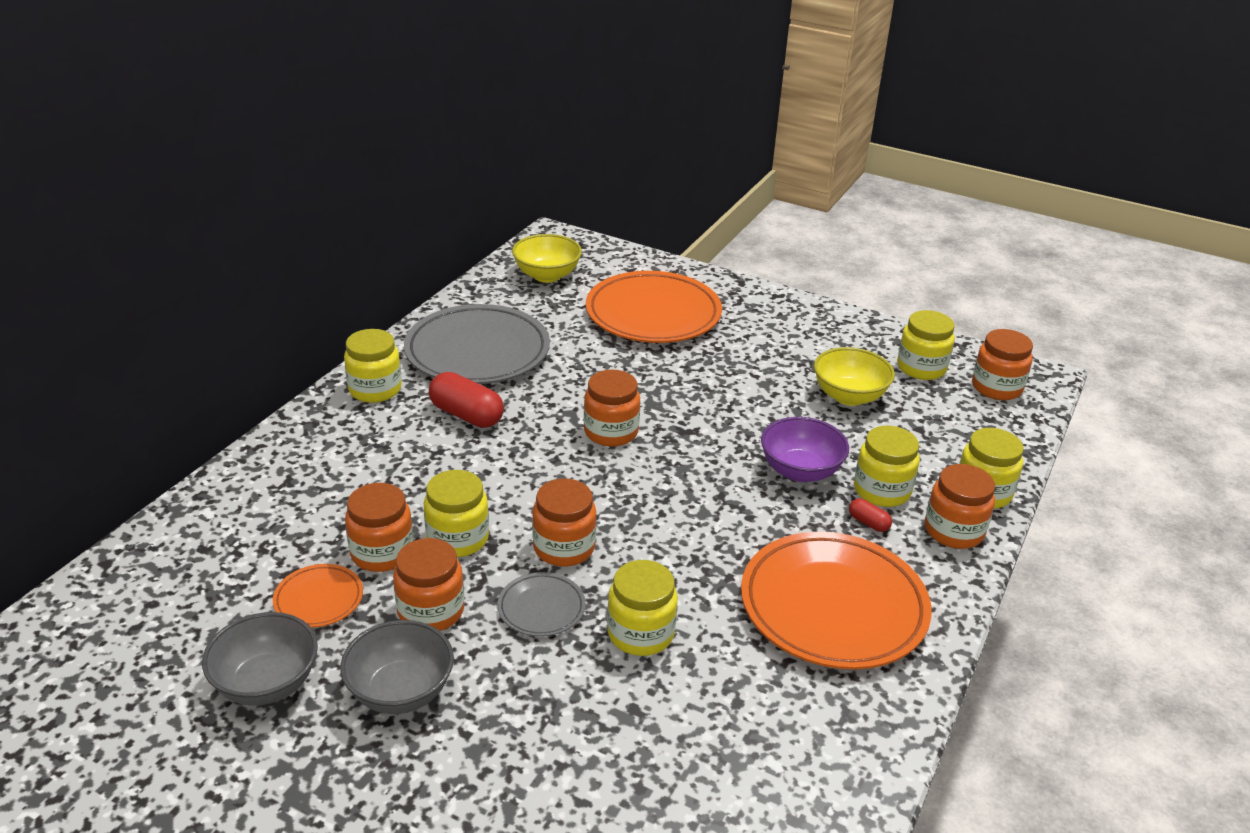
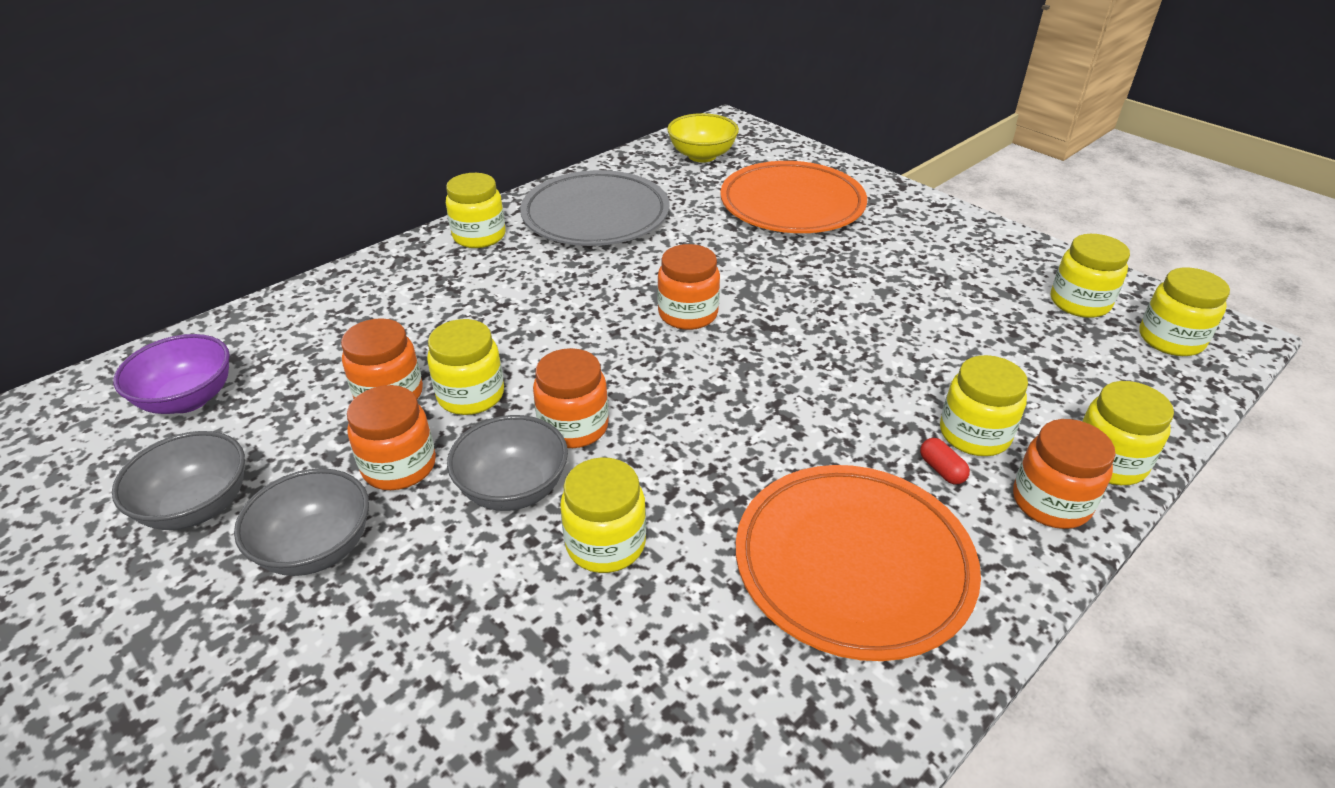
camera: 20 degrees right, 5 degrees up
(319, 599) = (301, 430): orange plate -> none
(466, 415) = (551, 274): red capsule -> none
(541, 608) = (513, 489): grey plate -> grey bowl
(800, 471) = (882, 393): purple bowl -> purple bowl (188, 399)
(849, 396) = (977, 320): yellow bowl -> none
(996, 387) = (1170, 339): orange jar -> yellow jar

